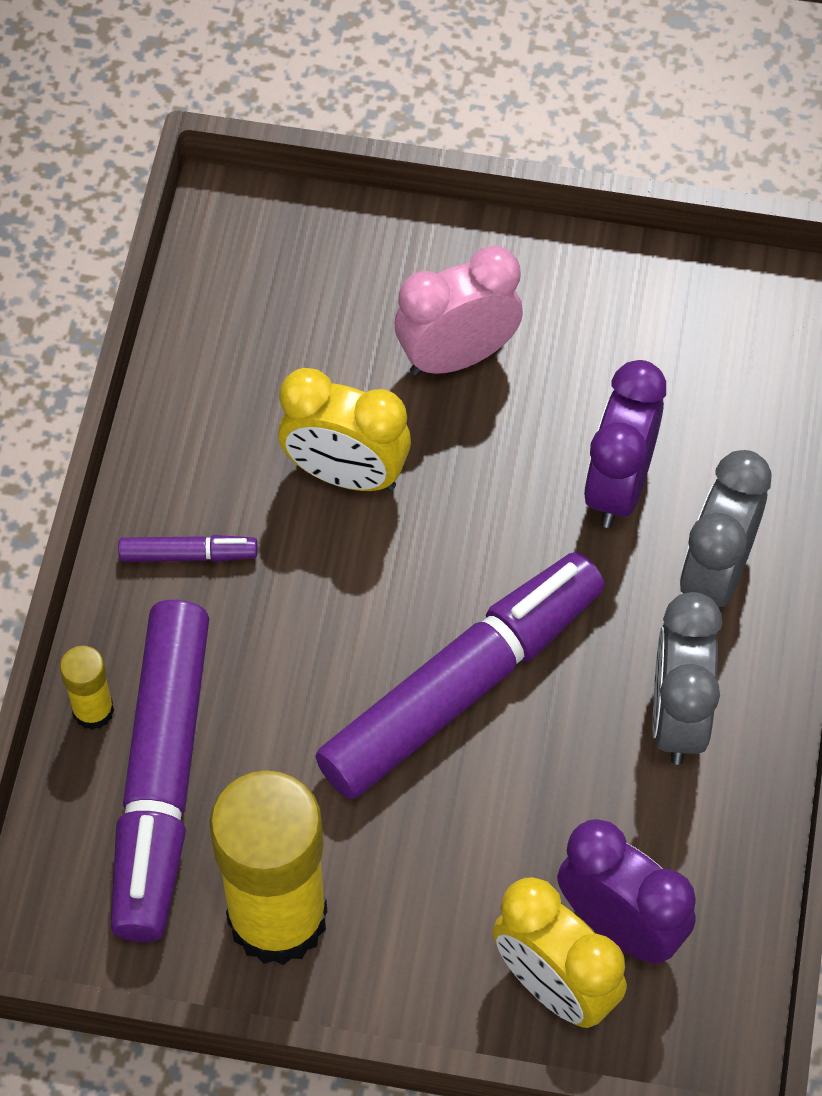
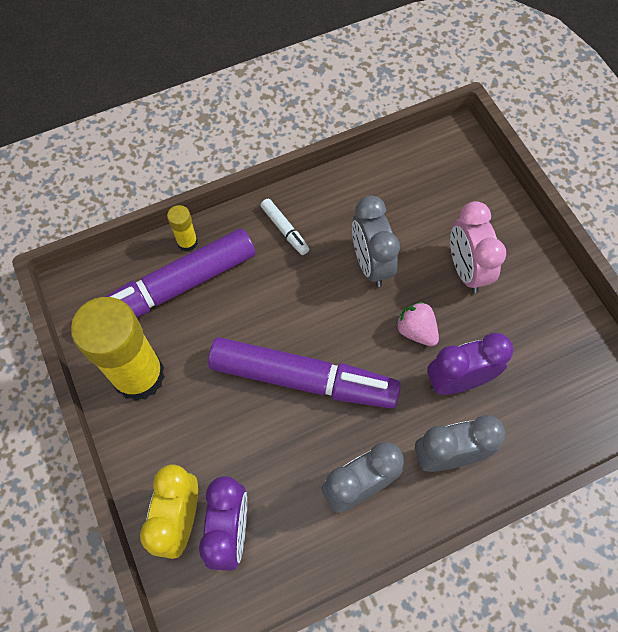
camera: 55 degrees right, 5 degrees up
(188, 554) = (285, 230): purple marker -> white marker
(345, 474) = (370, 264): yellow clock -> grey clock
(457, 356) = (466, 269): pink clock -> pink clock turned 135 degrees counterclockwise
(502, 487) = (416, 331): none -> pink strawberry

